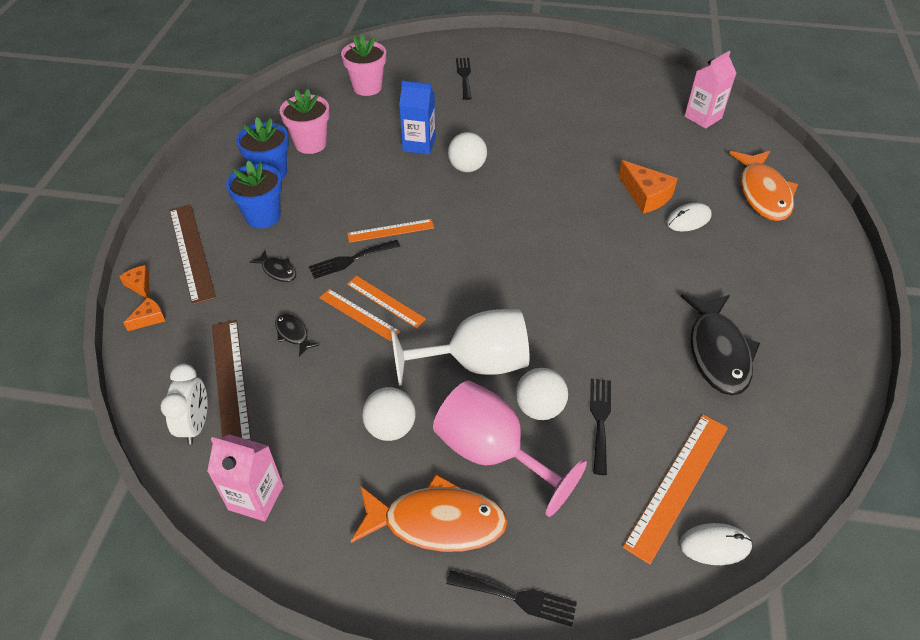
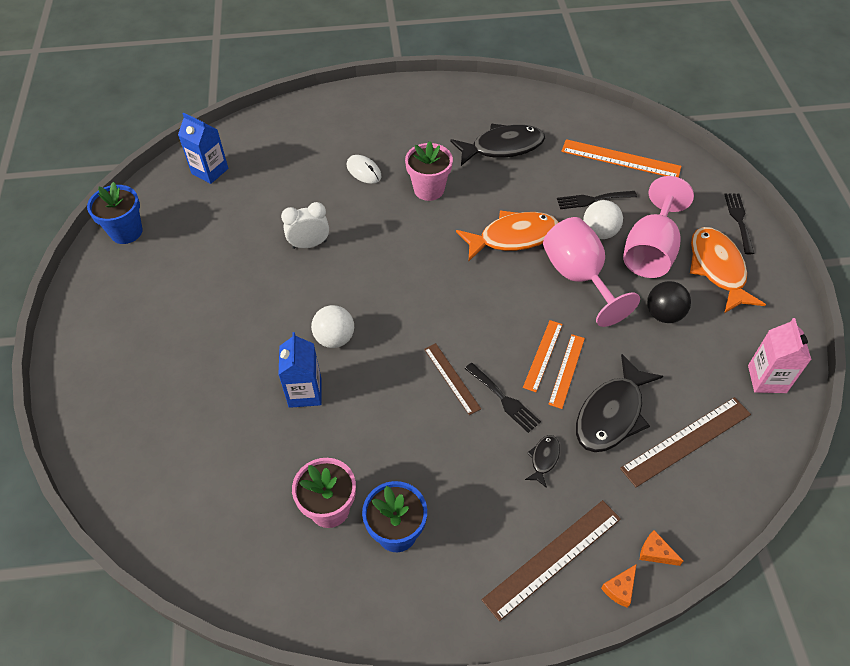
camera: 105 degrees left, 5 degrees up
(196, 424) = (736, 449): white clock -> white clock (309, 244)
(263, 216) = (472, 507): blue flower pot -> blue flower pot (126, 232)
(293, 334) = (612, 414): black fish -> black fish, size x2.19
(367, 87) = (194, 485): pink flower pot -> pink flower pot (429, 189)
(390, 231) = (452, 378): orange ruler -> brown ruler
(390, 428) = (663, 314): white ball -> black ball
(464, 76) = (156, 382): black fork -> none
(475, 363) = (579, 277): white goblet -> pink goblet
(645, 195) = (340, 199): orange cheese -> none
(703, 117) = (210, 171): pink carton -> blue carton
(715, 545) = (651, 141): white mouse -> none
(763, 193) = (316, 130): orange fish -> orange fish (513, 237)

